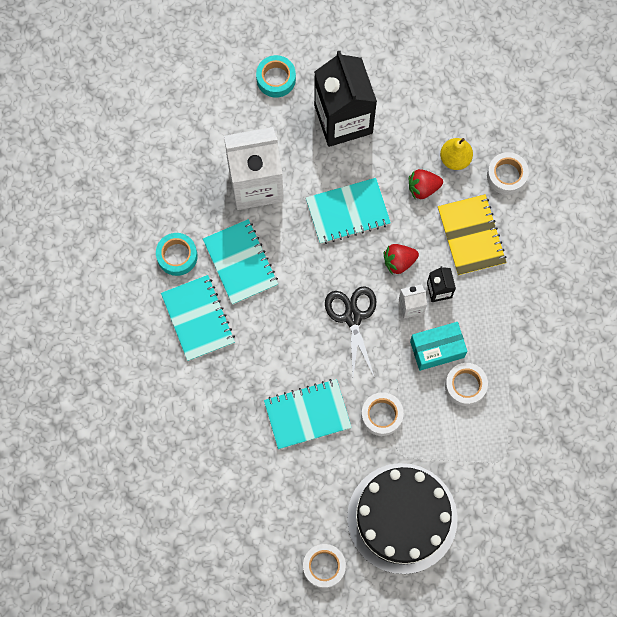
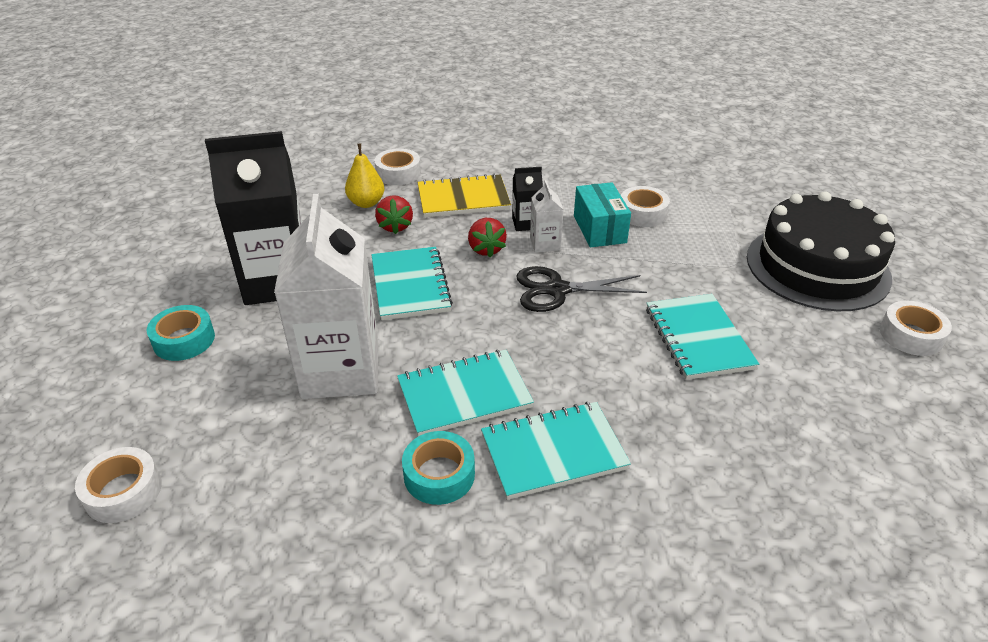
camera: 85 degrees left, 35 degrees down
(381, 415) = (688, 274): white tape -> white tape (123, 492)

